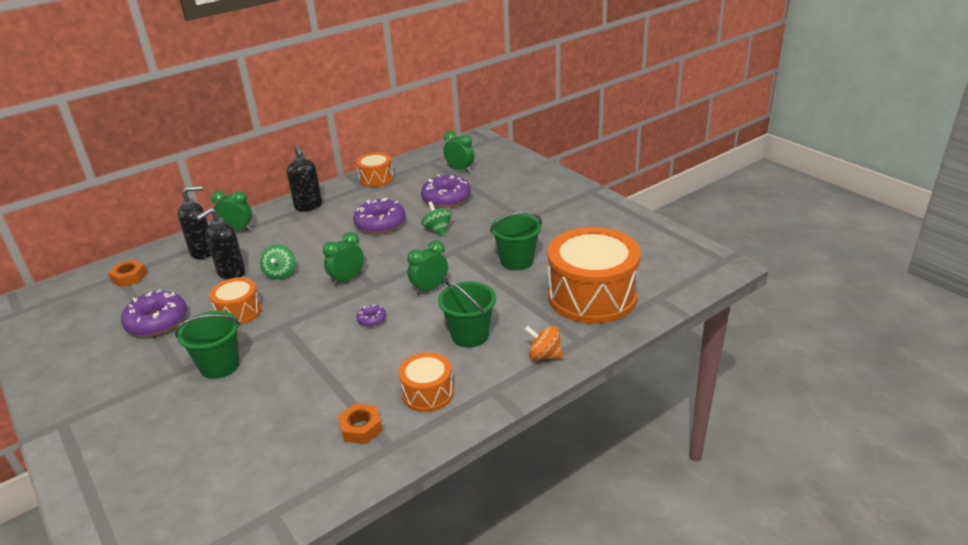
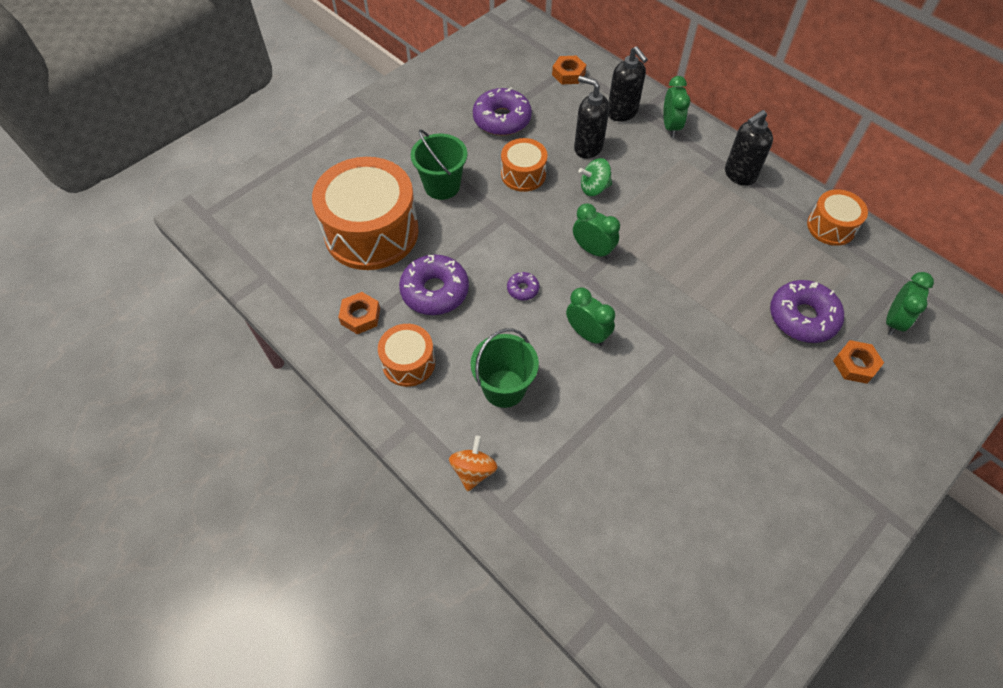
camera: 80 degrees right, 25 degrees up
(380, 224) = (718, 255): purple donut -> purple donut (435, 291)
(437, 230) = (718, 320): green spinning top -> none
(488, 186) = (855, 365): none -> orange nut
(517, 261) = (663, 423): green bucket -> none
(592, 296) = (598, 522): orange drum -> orange drum (371, 232)

